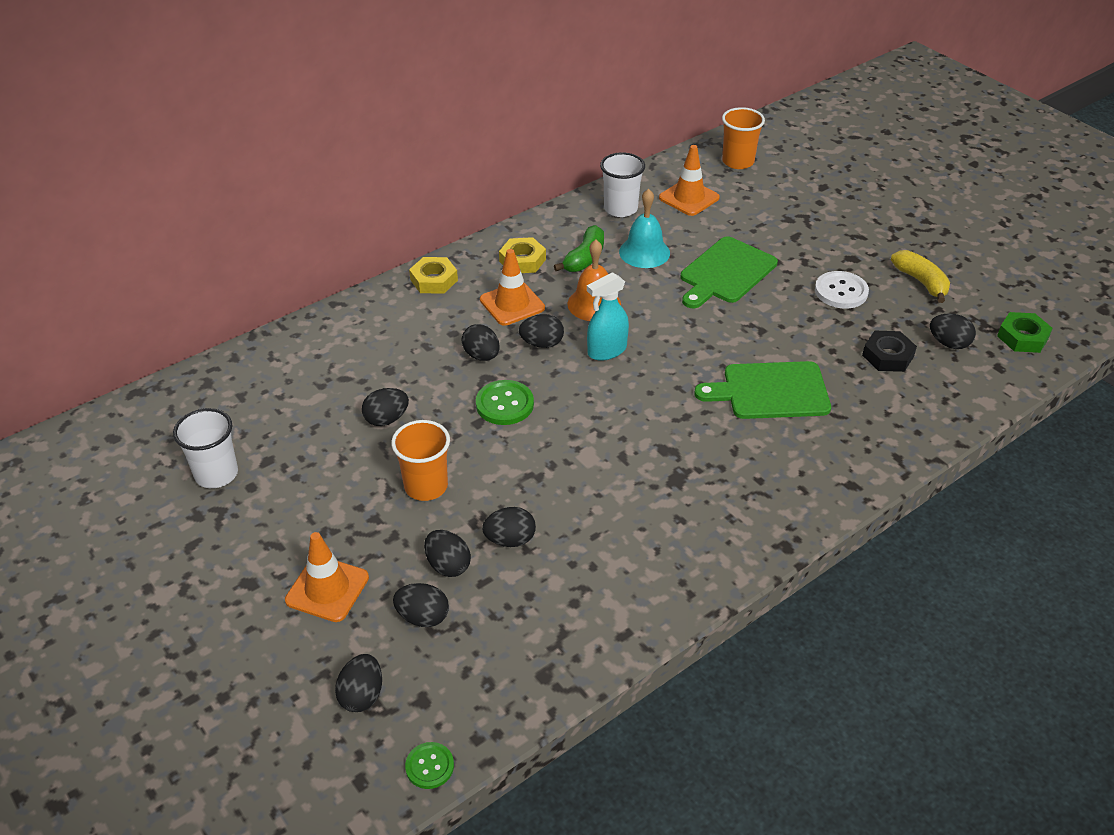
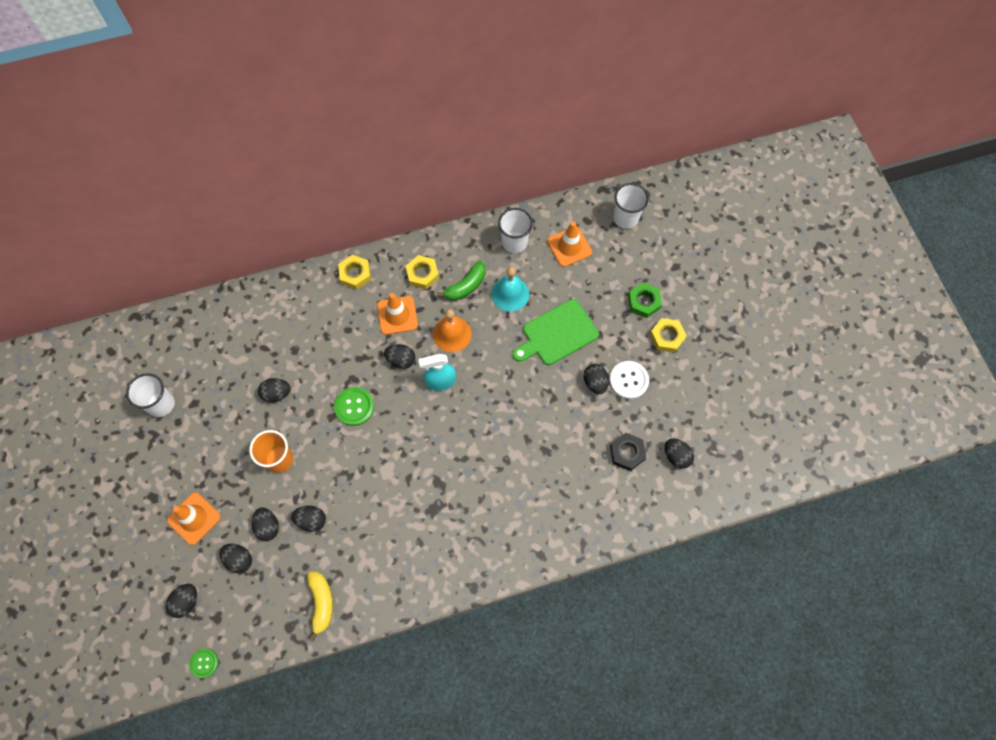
camera: 20 degrees right, 25 degrees up
(481, 356) = (357, 358): black egg -> black egg (595, 383)
(738, 161) = (626, 218): orange cup -> white cup
(770, 391) = (530, 456): green cutting board -> none
(857, 244) = (667, 337): none -> yellow nut
(921, 282) = (691, 390): yellow banana -> yellow banana (321, 603)
(1022, 337) = (732, 469): green nut -> green nut (644, 302)

